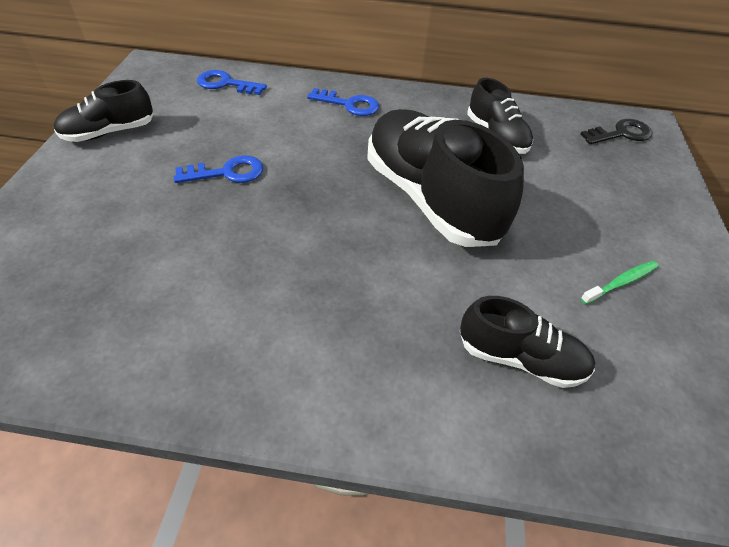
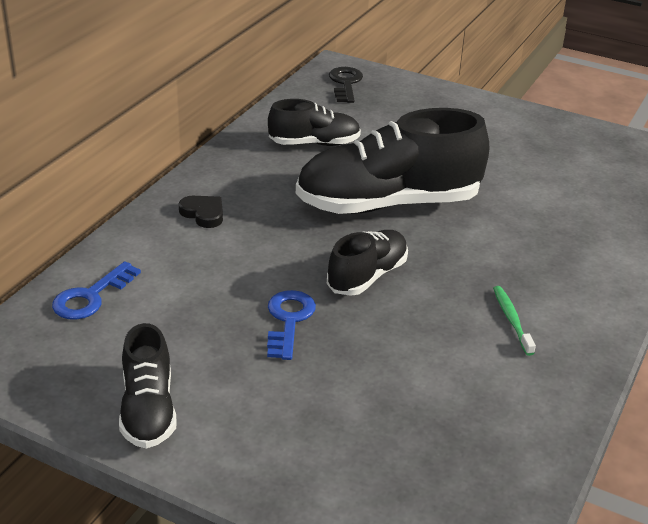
camera: 70 degrees left, 15 degrees down
(349, 104) = (203, 214): blue key -> black heart
(520, 357) = (576, 213): black shoe -> black shoe (367, 276)
(620, 282) = (519, 149): green toothbrush -> green toothbrush (511, 320)

